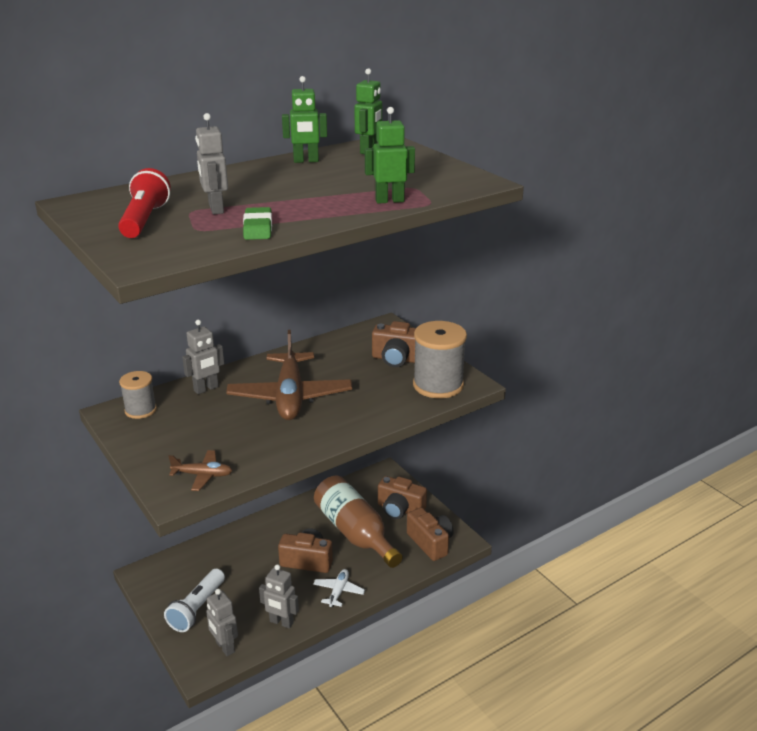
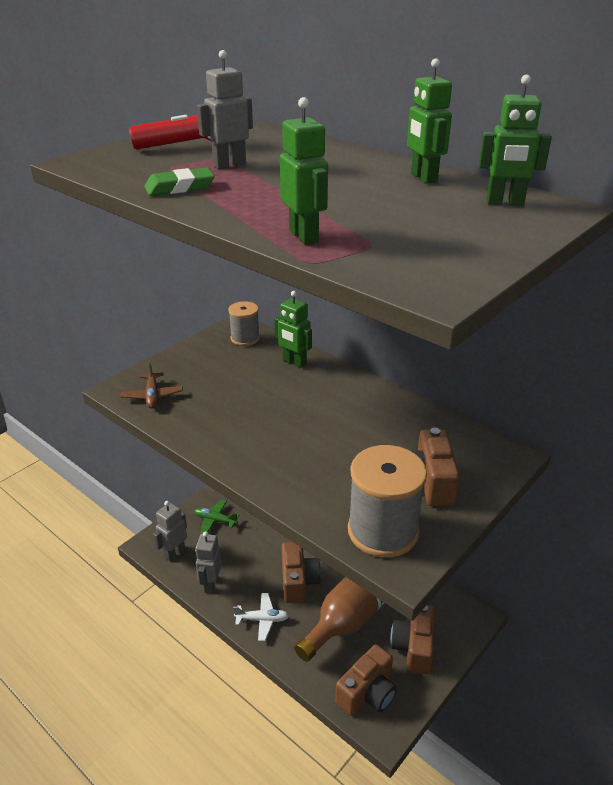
camera: 75 degrees right, 5 degrees up
(197, 608) = (215, 520): white flashlight -> green plane
(206, 389) = (294, 362): grey robot -> green robot
(290, 396) = (302, 416): brown plane -> none

